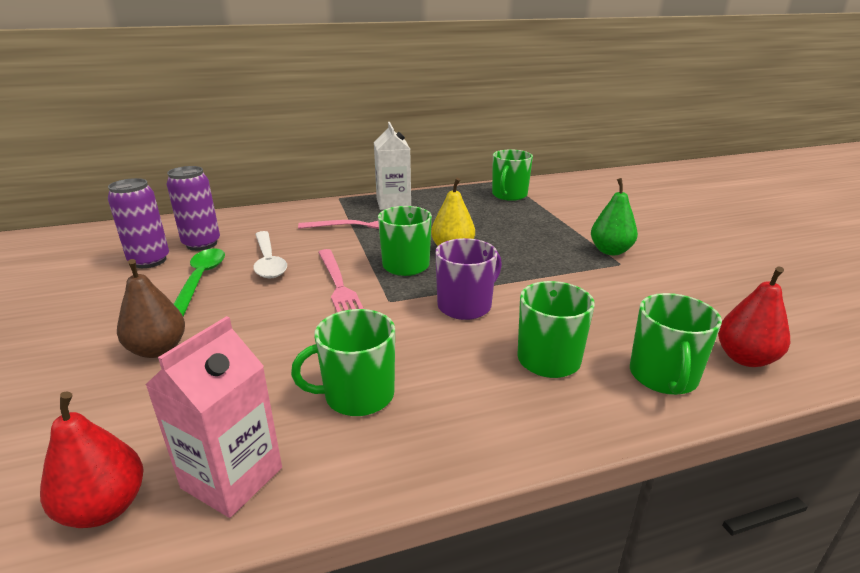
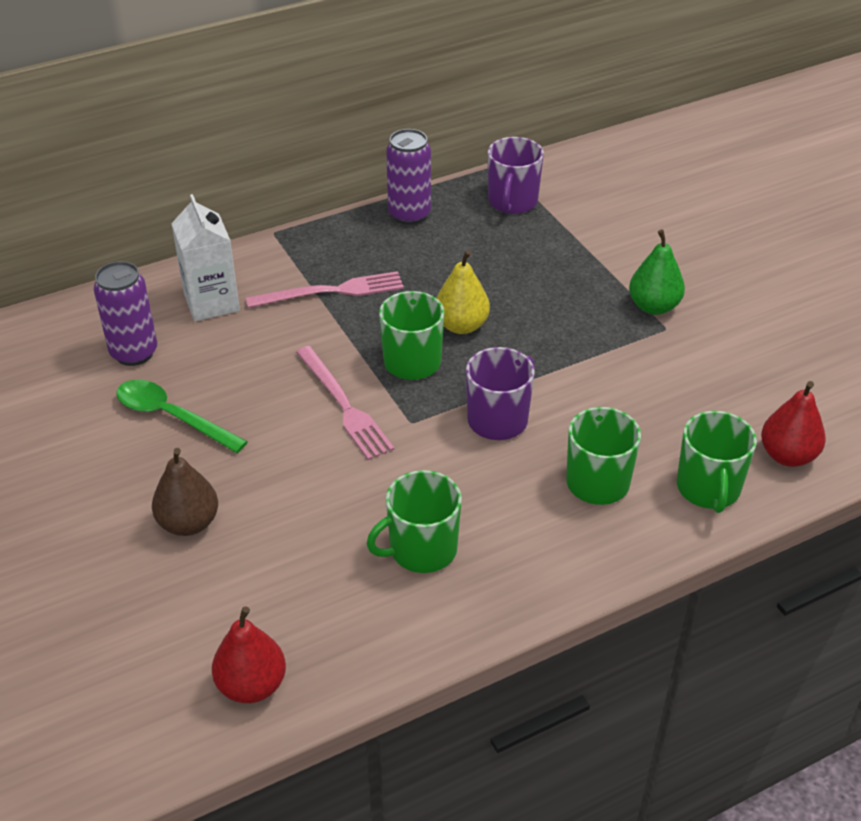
camera: 10 degrees left, 15 degrees up
(149, 261) = (85, 392): purple can -> purple can (409, 214)
(200, 280) = (172, 417): green spoon -> green spoon turned 45 degrees counterclockwise
(232, 478) = (344, 645): pink carton -> none
(268, 261) = (239, 375): white spoon -> none
(393, 203) = (356, 237): white carton -> white carton (211, 302)
(509, 195) = (512, 202): green mug -> purple mug

